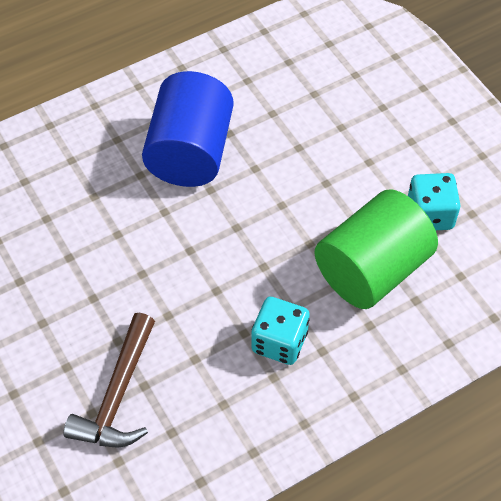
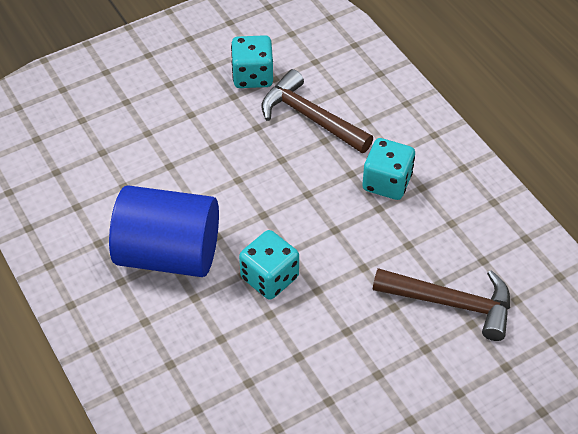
camera: 90 degrees left, 5 degrees down
(158, 233) = (269, 278): none -> turquoise dice
(372, 269) = (310, 117): green cylinder -> brown hammer

